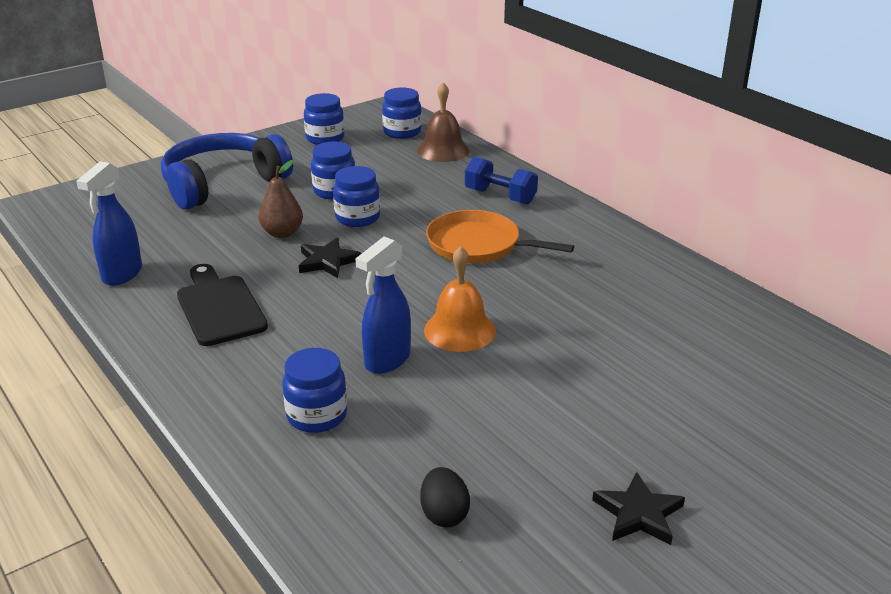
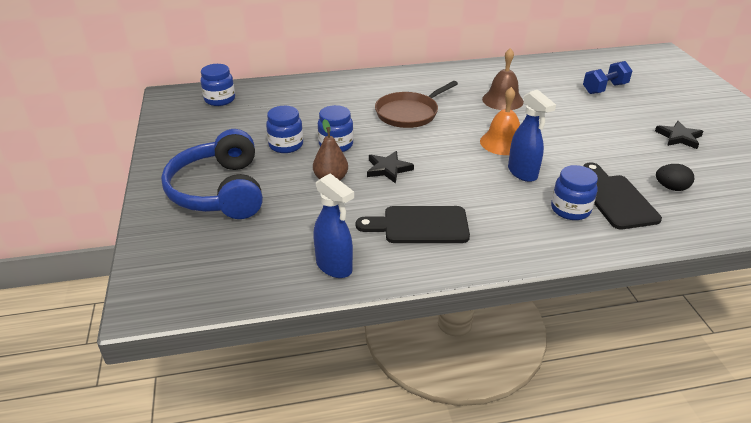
camera: 65 degrees left, 5 degrees up
(325, 138) = (191, 131): blue jar -> none
(372, 456) = (616, 199): none -> black cutting board
(443, 150) = (267, 93): brown bell -> brown bell (502, 100)
(478, 245) = (409, 113): orange pan -> brown pan
(500, 196) = (354, 91): blue dumbbell -> blue dumbbell (604, 88)

